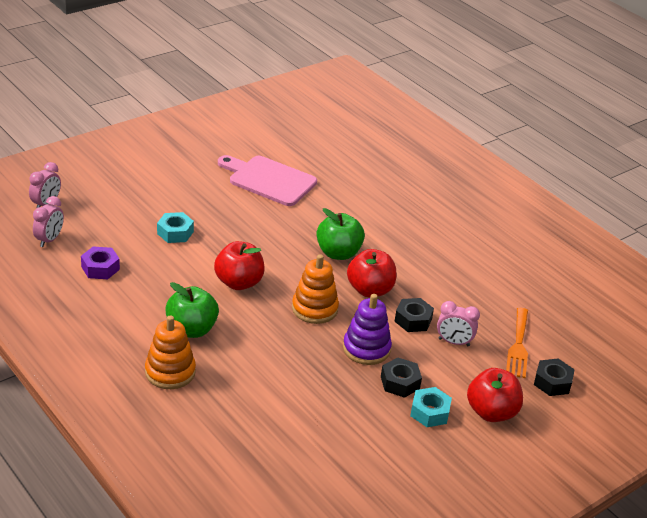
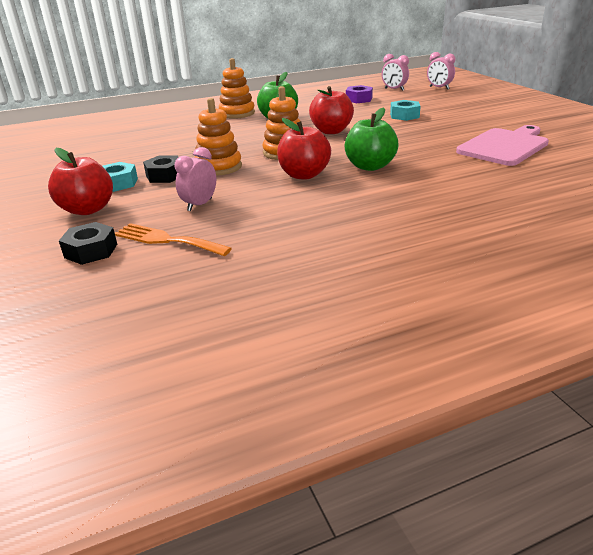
camera: 110 degrees right, 5 degrees down
(366, 349) = (219, 167): purple stacking toy -> orange stacking toy
(413, 320) = (246, 189): black nut -> none

